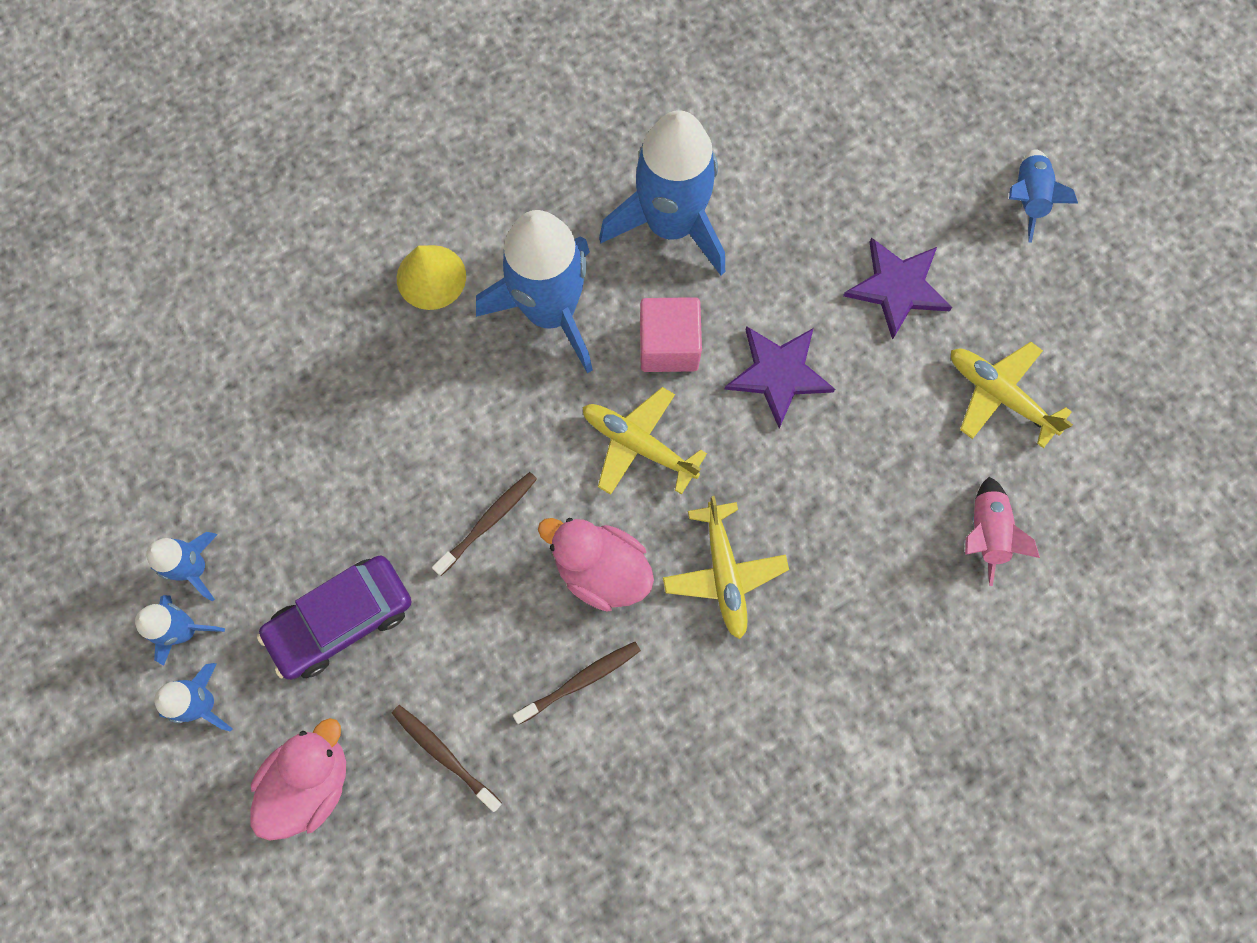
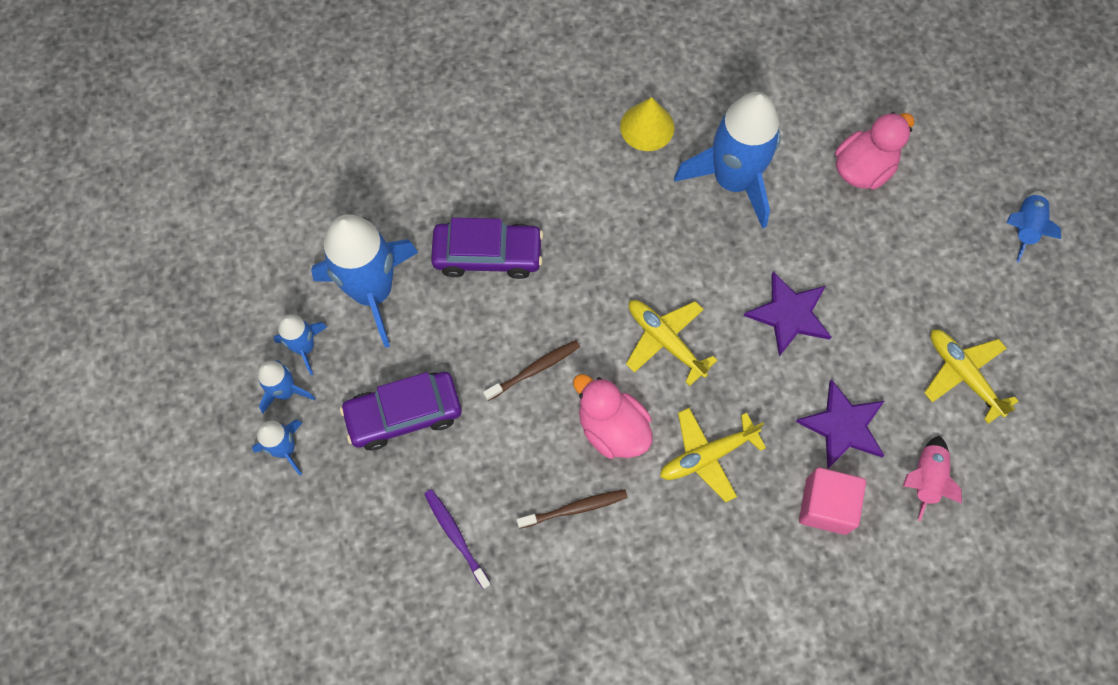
camera: 15 degrees right, 5 degrees down
(310, 781) = (350, 528): pink duck -> pink duck (863, 168)
(395, 392) = (488, 255): none -> purple car
(431, 277) = (537, 175): yellow cone -> yellow cone (647, 127)
(444, 755) = (456, 536): brown toothbrush -> purple toothbrush
(550, 311) = (622, 223): blue rocket -> blue rocket (372, 291)
(669, 345) = (708, 271): pink cube -> pink cube (826, 506)
(724, 572) = (708, 455): yellow plane -> yellow plane turned 60 degrees clockwise
(897, 287) = (901, 272): purple star -> purple star (843, 426)

